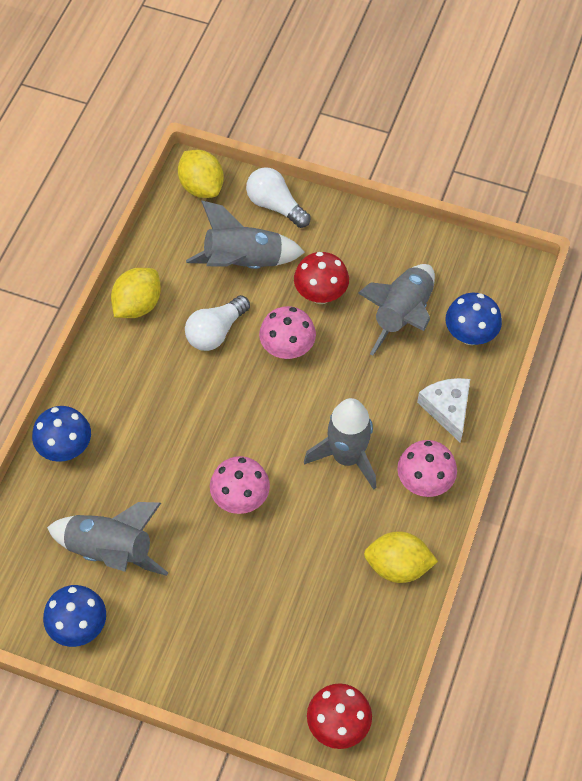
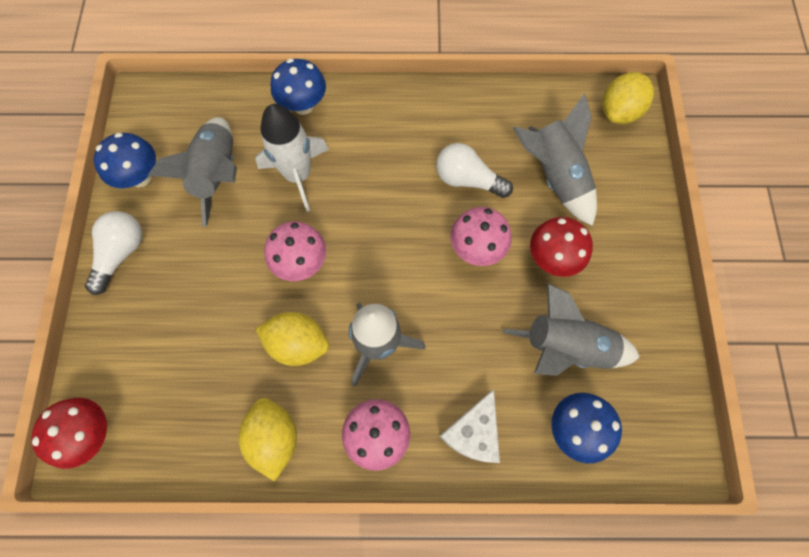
camera: 70 degrees right, 10 degrees up
(138, 305) = (467, 107): yellow lemon -> yellow lemon (298, 343)
(145, 475) = (298, 175): none -> white rocket
(275, 205) = (633, 182): white light bulb -> white light bulb (121, 254)
(447, 409) = (473, 432): white cheese -> white cheese turned 150 degrees clockwise

